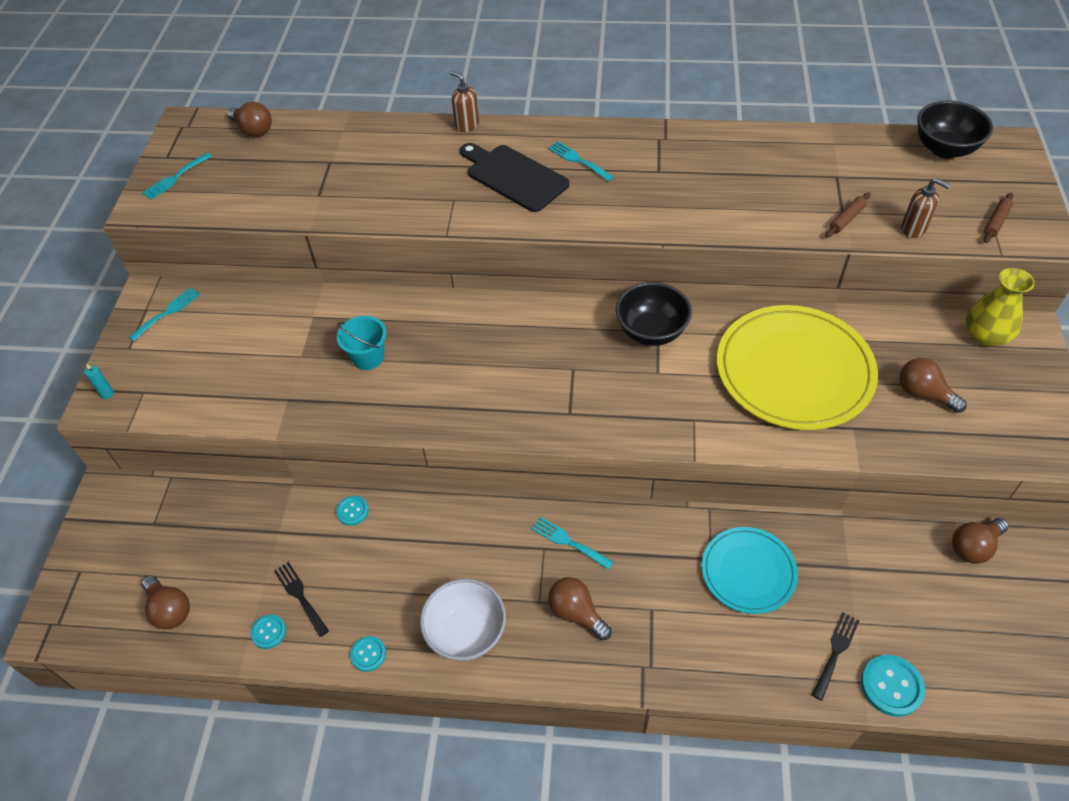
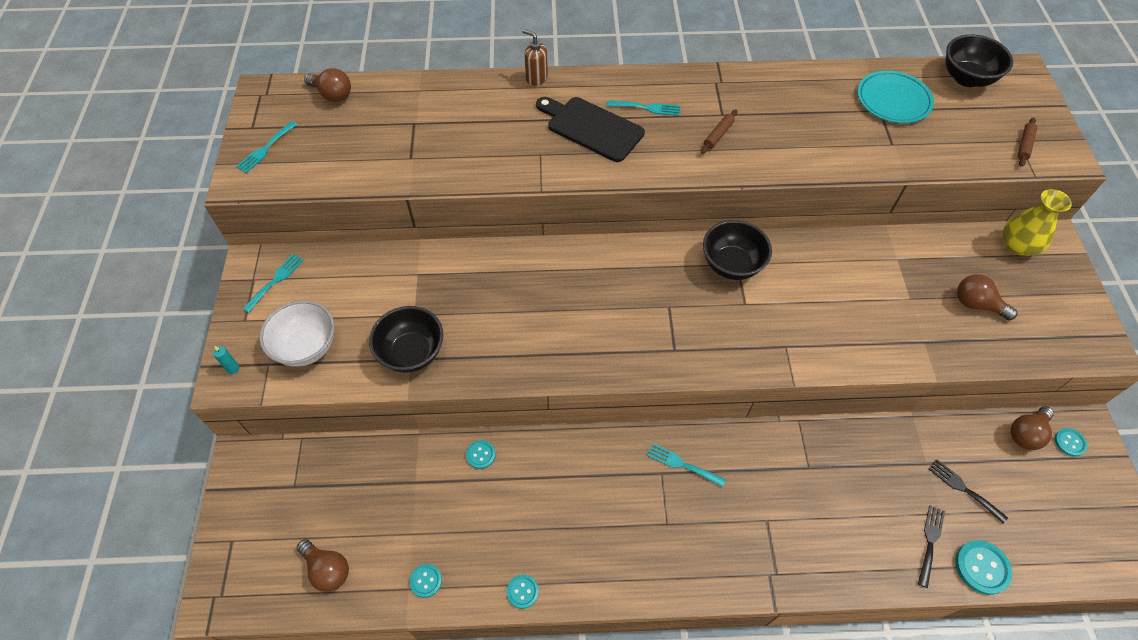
camera: 10 degrees left, 5 degrees up
(290, 393) = (412, 353): none -> black bowl
(300, 596) = (448, 542): black fork -> black fork (963, 489)
(368, 357) = (478, 310): turquoise bucket -> none
(466, 633) = (607, 561): white bowl -> white bowl (306, 347)
(576, 613) = (702, 531): brown light bulb -> none
(578, 160) = (647, 108): turquoise fork -> turquoise fork turned 150 degrees clockwise
(748, 571) = (843, 476): turquoise plate -> turquoise plate (893, 100)
(794, 370) = (863, 292): yellow plate -> none
(846, 219) = (897, 151): brown rolling pin -> brown rolling pin (718, 135)
(913, 229) = (956, 156): brown soap dispenser -> none
(1025, 562) = (1069, 442): none -> turquoise button

